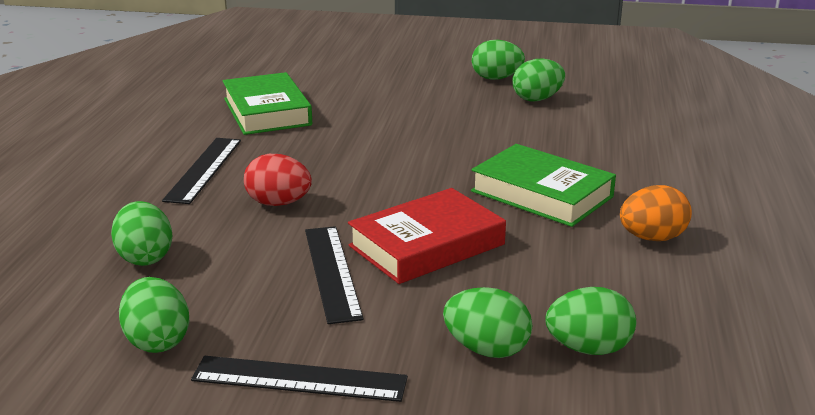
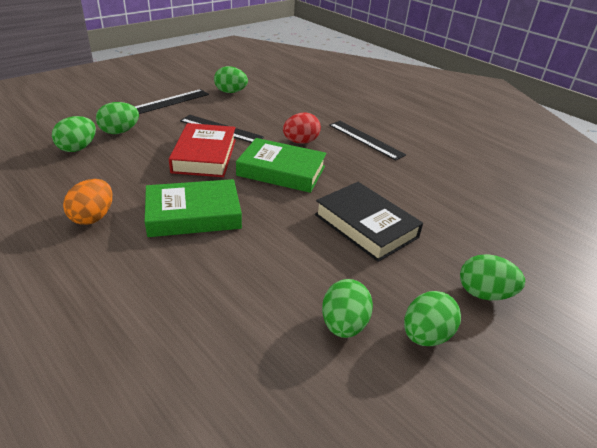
camera: 125 degrees right, 10 degrees up
(145, 257) = (292, 105): green egg -> green egg (484, 293)
(267, 112) = (439, 185): green book -> green book (281, 171)
(405, 121) = (366, 226): none -> black book

